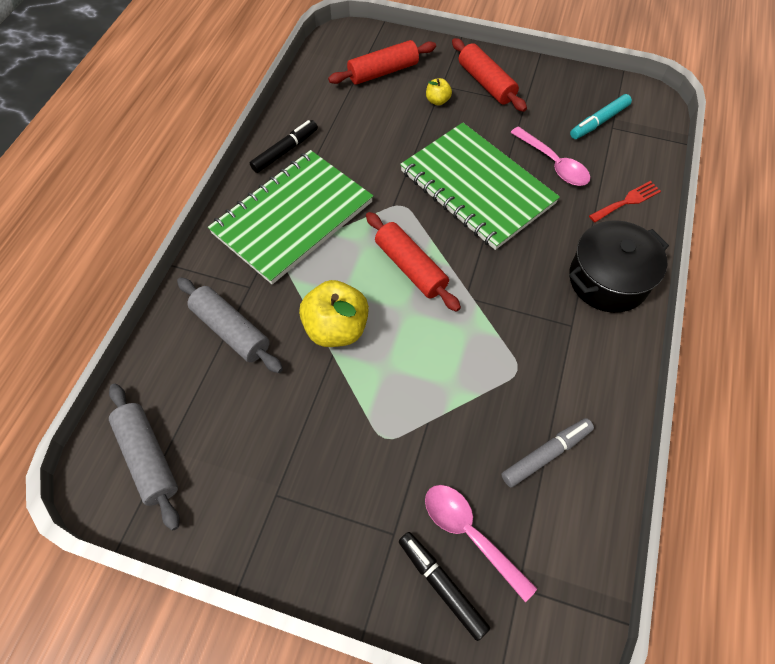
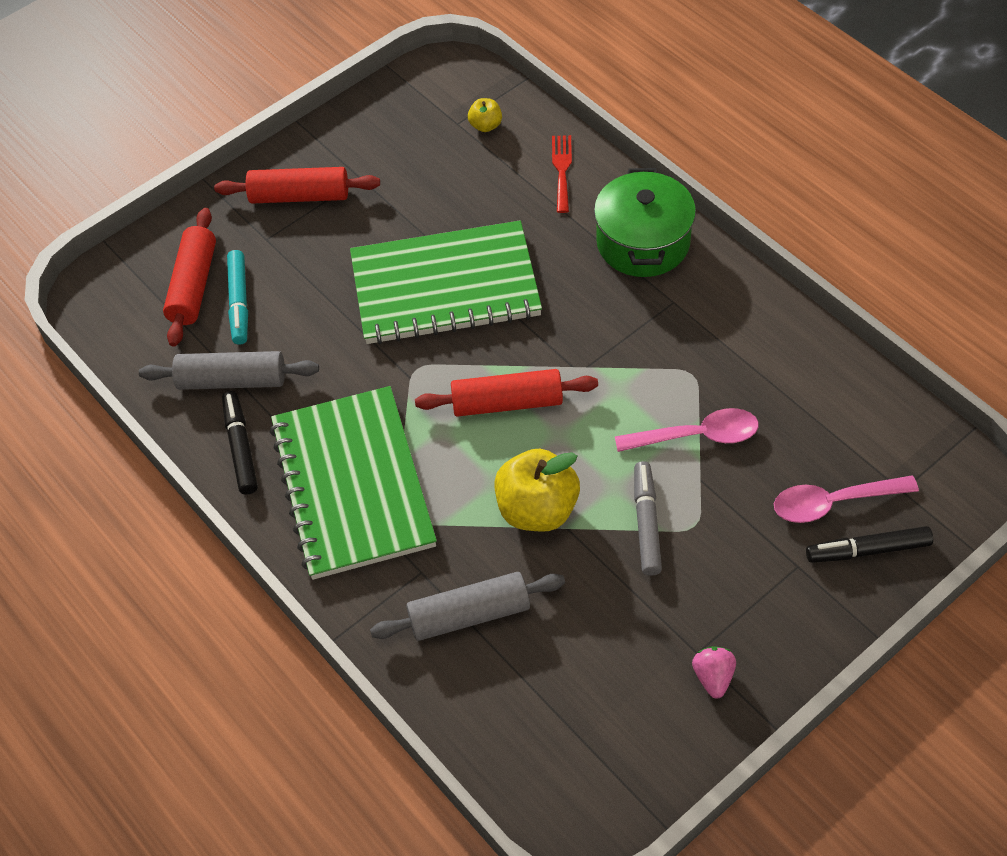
camera: 55 degrees left, 5 degrees down
(148, 458) = (580, 761): grey rolling pin -> grey rolling pin (232, 380)
(260, 517) = (713, 677): none -> pink strawberry
(437, 101) = (288, 256): yellow apple -> yellow apple (485, 125)
(546, 454) = (793, 400): grey marker -> grey marker (646, 523)
(553, 164) = (466, 202): pink spoon -> pink spoon (696, 436)
(599, 122) = (441, 130): turquoise marker -> turquoise marker (239, 302)
(607, 280) = (643, 242): black pot -> green pot

